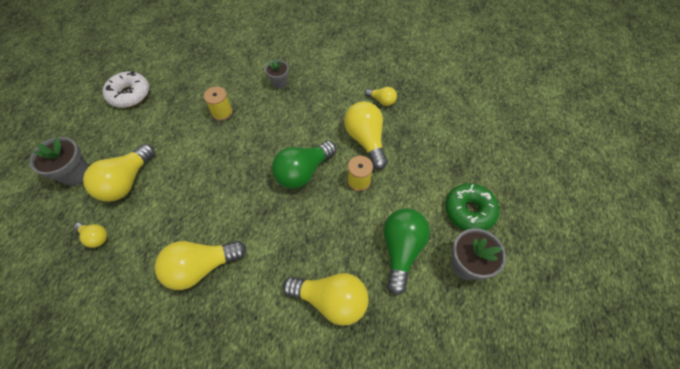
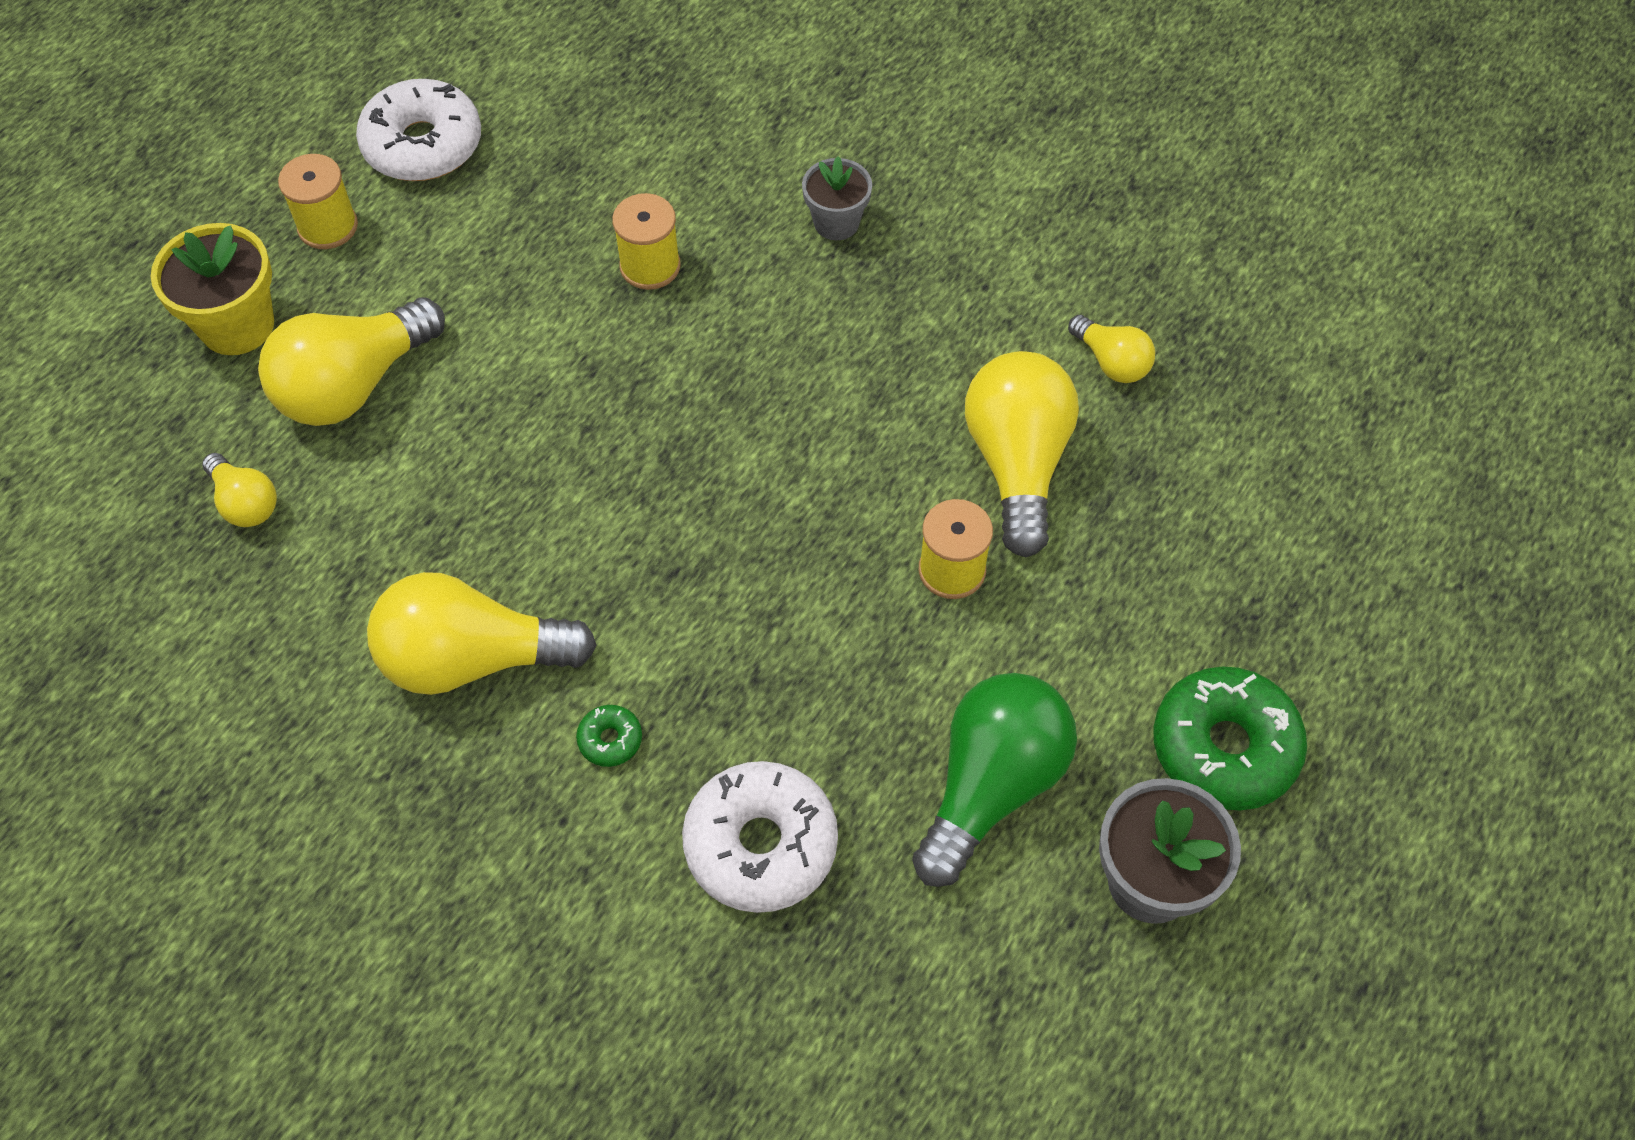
camera: 20 degrees right, 0 degrees up
(76, 173) = (237, 325): grey flower pot -> yellow flower pot
(102, 130) = (328, 226): none -> yellow spool
(263, 280) = (610, 740): none -> green donut
(303, 172) = (809, 499): green light bulb -> none
(331, 300) = (761, 844): yellow light bulb -> white donut

